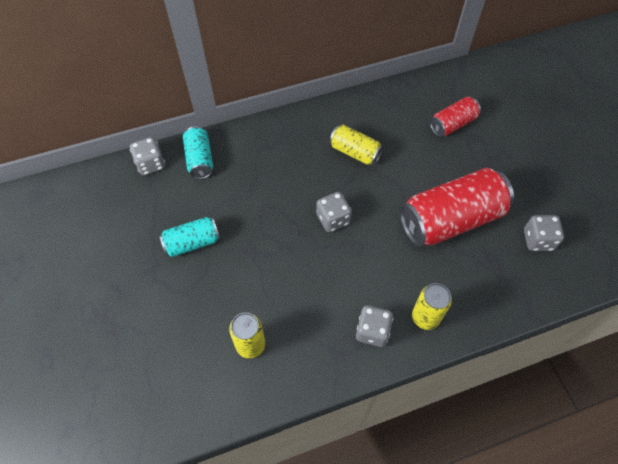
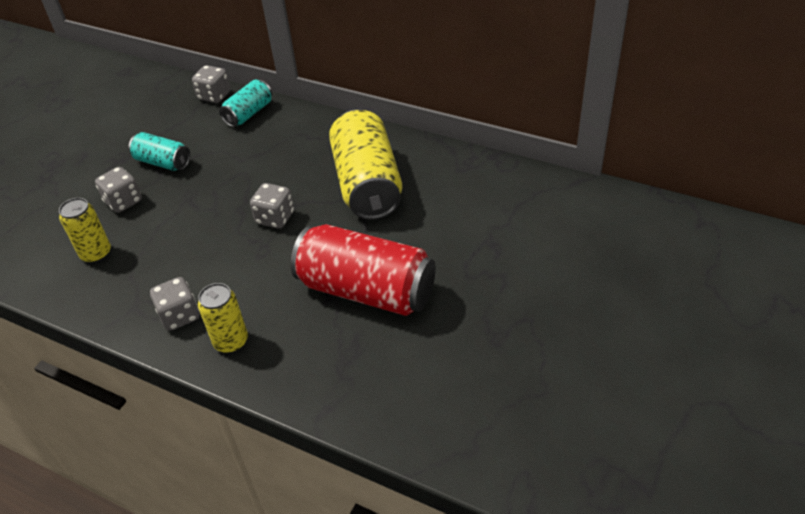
camera: 50 degrees right, 15 degrees down
(355, 152) = (367, 184): yellow can -> yellow can, size x1.90
(452, 124) = (489, 221): red can -> none
(538, 240) = (420, 369): grey dice -> grey dice (123, 202)

